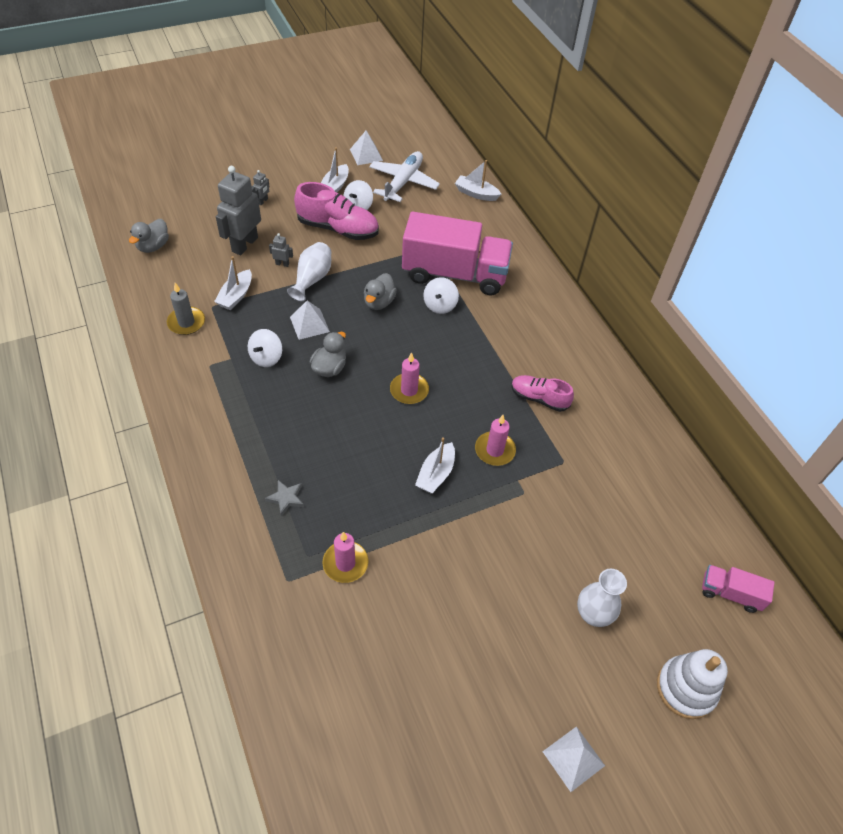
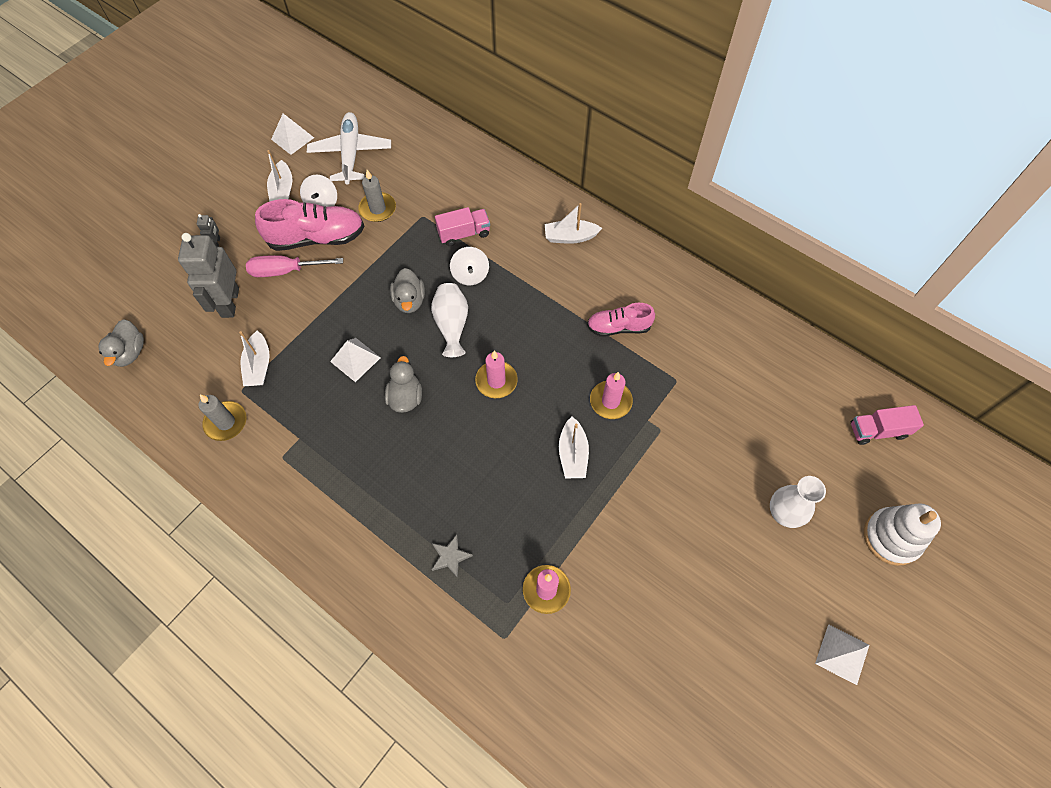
camera: 25 degrees left, 10 degrees up
(266, 357) = (335, 418): white spinning top -> none
(282, 264) = (284, 306): grey robot -> none
(299, 241) = (285, 271): none -> pink screwdriver
(312, 279) = (326, 308): white vase -> white vase (452, 325)
(398, 228) = (377, 209): none -> grey candle
(454, 274) = (464, 233): pink truck -> pink truck, size x0.45
(476, 193) = (431, 134): white boat -> white boat (570, 237)

